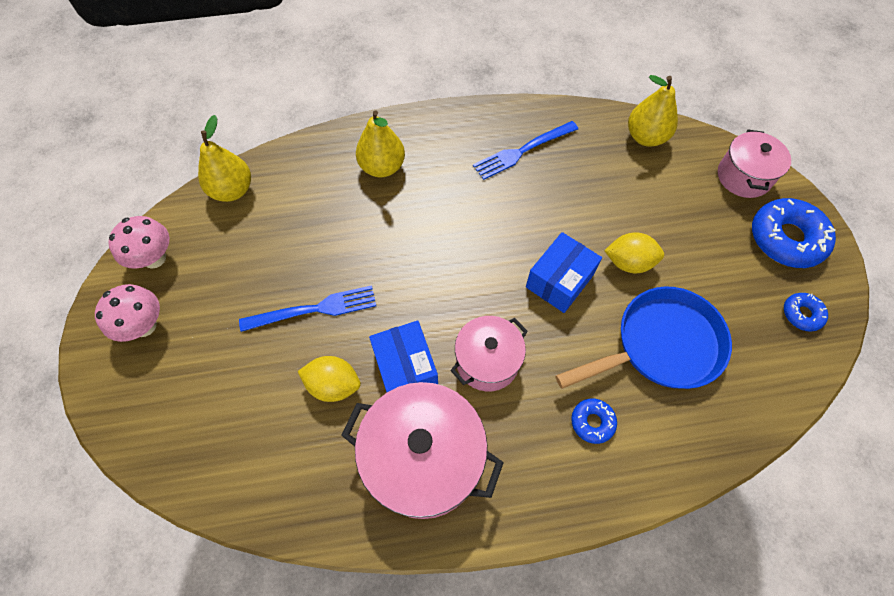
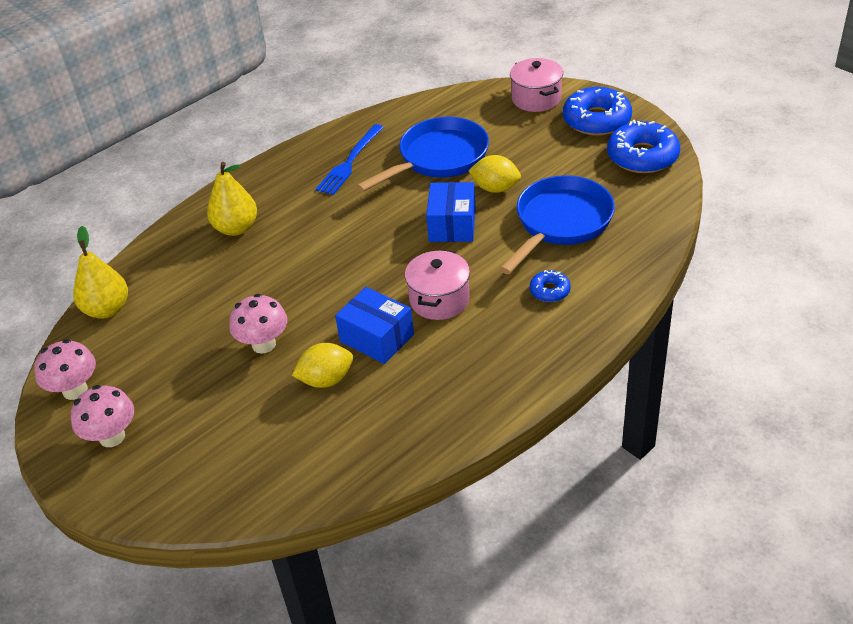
camera: 30 degrees left, 20 degrees down
(314, 309) = (263, 344): blue fork -> pink mushroom
(423, 459) = (442, 381): pink pot -> none
(602, 194) = (439, 158): none -> blue pan
(629, 262) = (495, 188): yellow lemon -> yellow lemon turned 45 degrees clockwise
(645, 137) = (442, 109): yellow pear -> none
(801, 314) = (642, 156): blue donut -> blue donut, size x1.99

